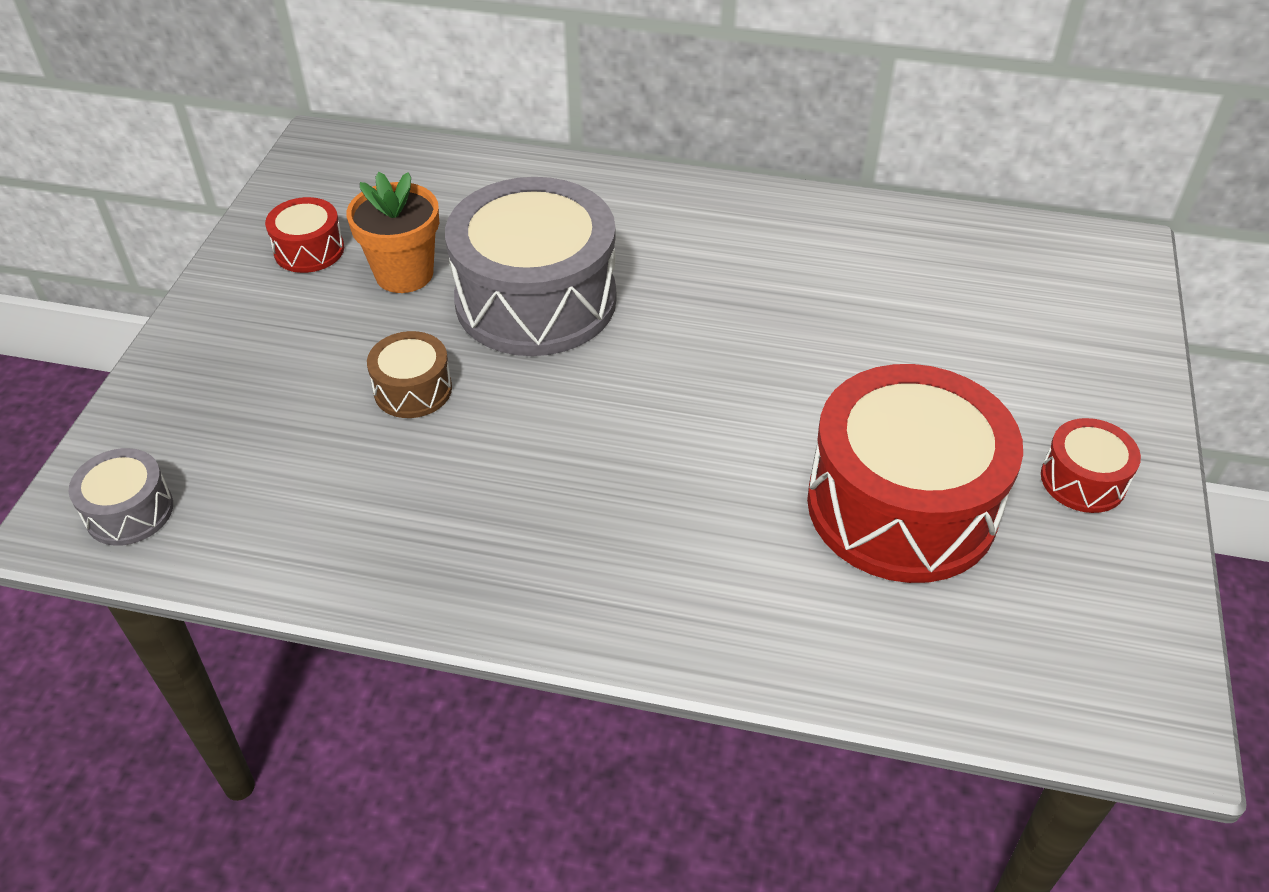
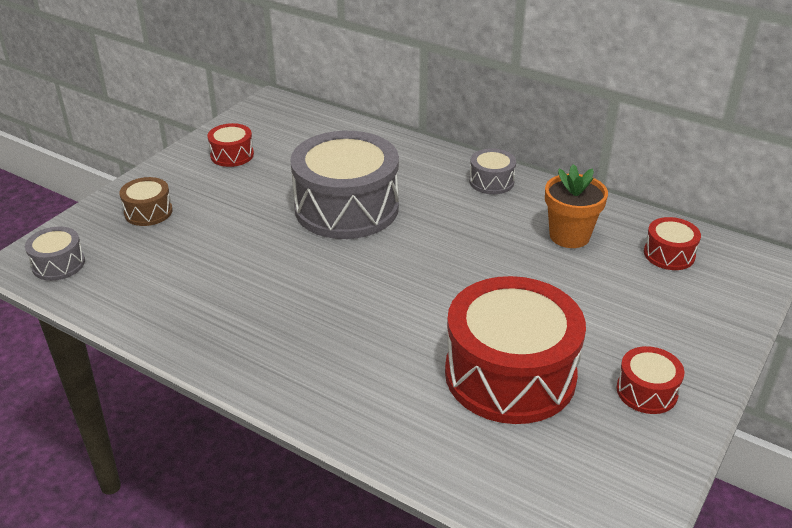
camera: 20 degrees right, 10 degrees down
(404, 274) = (278, 178): orange flower pot -> orange flower pot (569, 236)
(413, 389) = (246, 239): brown drum -> brown drum (148, 212)
(720, 209) = (491, 181): none -> grey drum
(1008, 267) = (669, 254): none -> red drum

